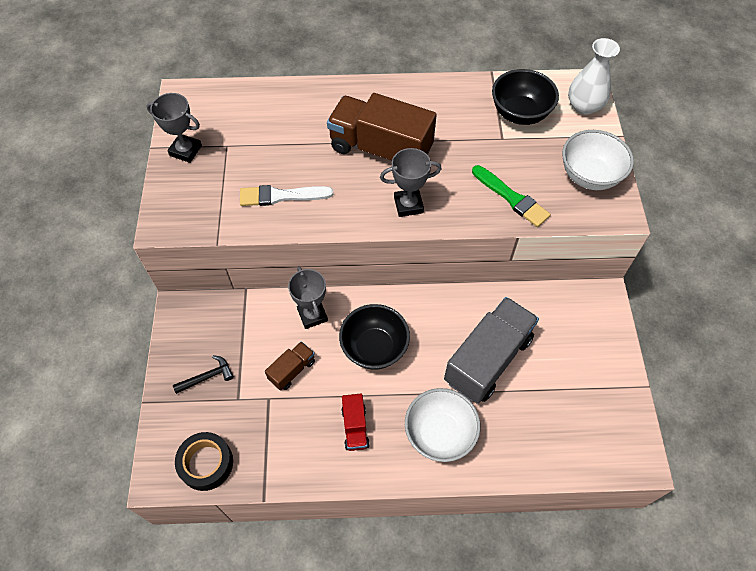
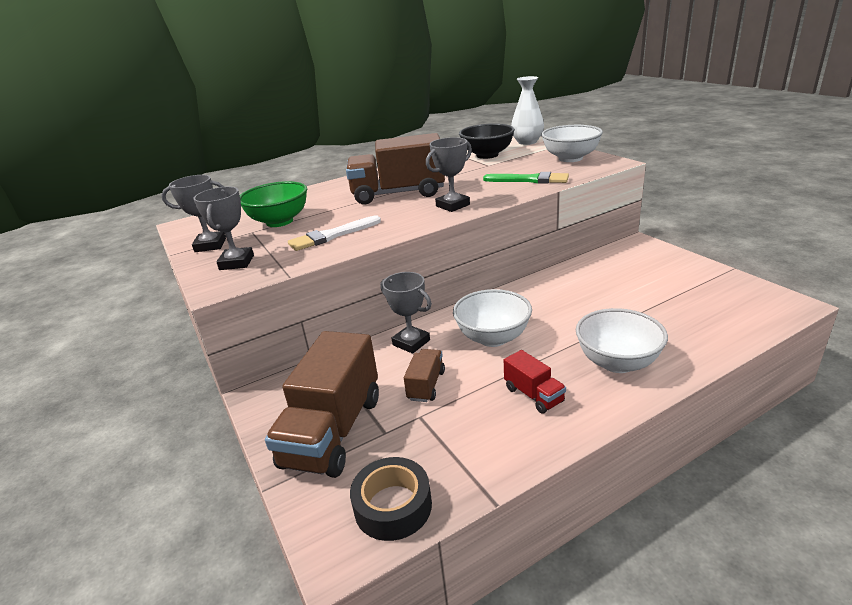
camera: 25 degrees left, 30 degrees down
(191, 195) = (236, 262): none -> grey trophy
(207, 377) = (333, 431): black hammer -> brown truck
(256, 140) = (279, 221): none -> green bowl
(374, 348) = (493, 338): black bowl -> white bowl
(487, 359) = (599, 304): grey truck -> none

